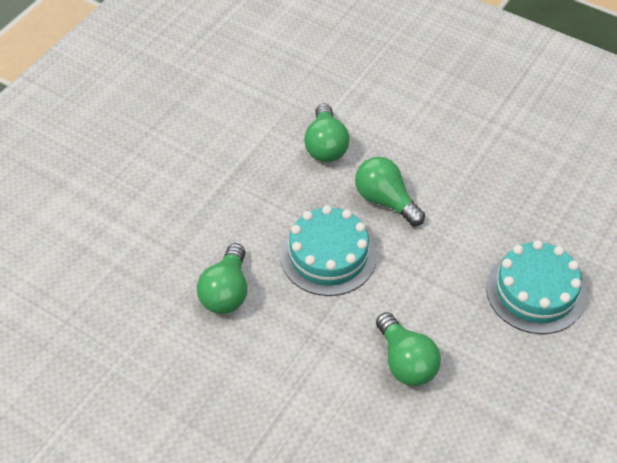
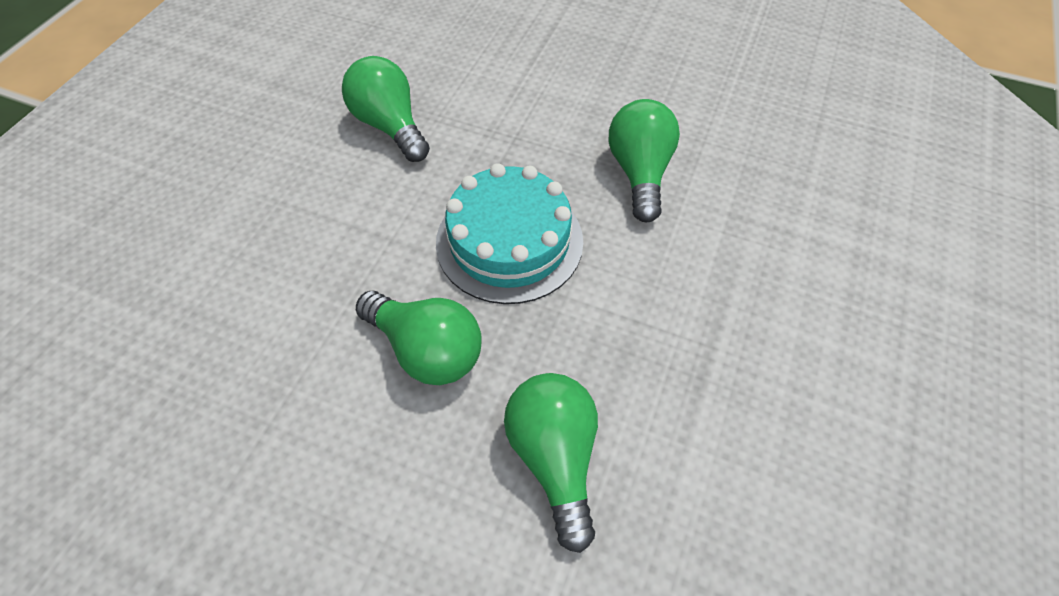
camera: 170 degrees right, 5 degrees up
(535, 291) = (198, 232): turquoise cake -> none

